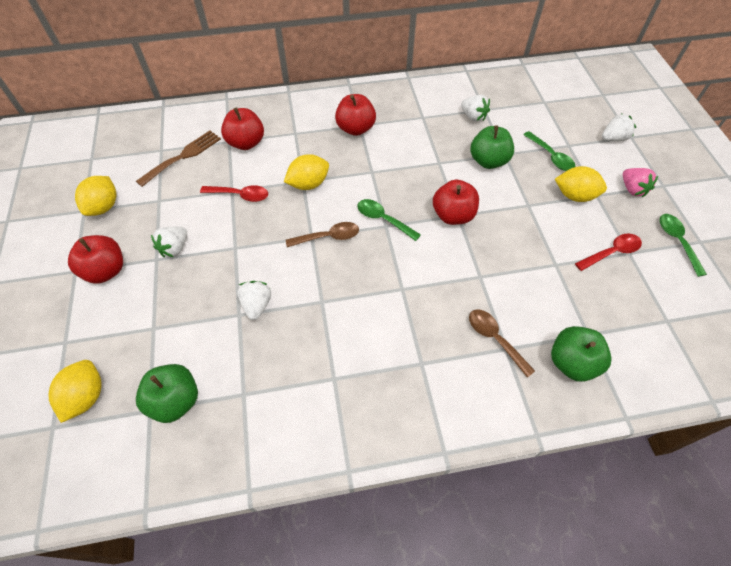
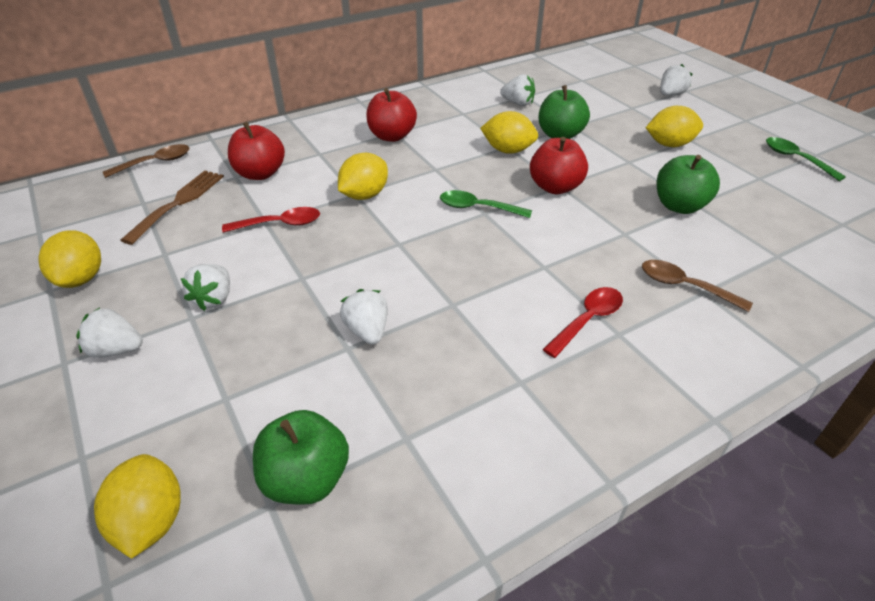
camera: 20 degrees left, 15 degrees down
(106, 271) = (116, 350): red apple -> white strawberry
(328, 237) = (421, 239): brown spoon -> brown spoon (155, 163)
(437, 167) = (508, 150): none -> yellow lemon
(551, 156) = (621, 119): green spoon -> none
(572, 363) = (782, 285): green apple -> green apple (679, 206)
(611, 252) = (742, 181): red spoon -> red spoon (587, 320)
(632, 189) = (720, 128): pink strawberry -> none

